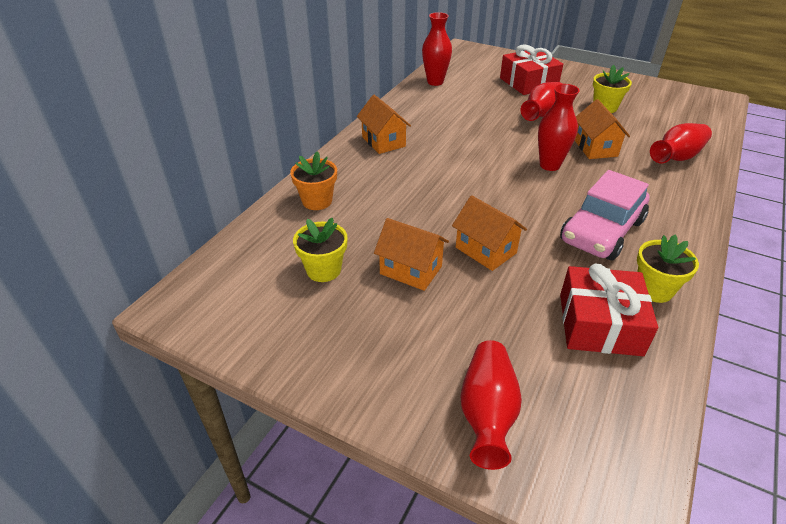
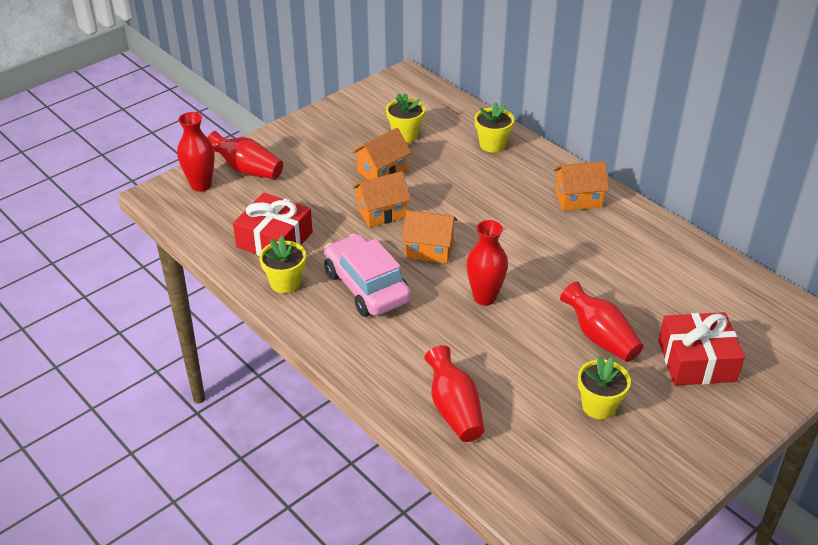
camera: 110 degrees right, 0 degrees up
(317, 201) = (492, 144): orange flower pot -> yellow flower pot
(435, 82) = (718, 273): red vase -> red vase (201, 185)
(595, 148) = (503, 348): orange house -> orange house (429, 250)

